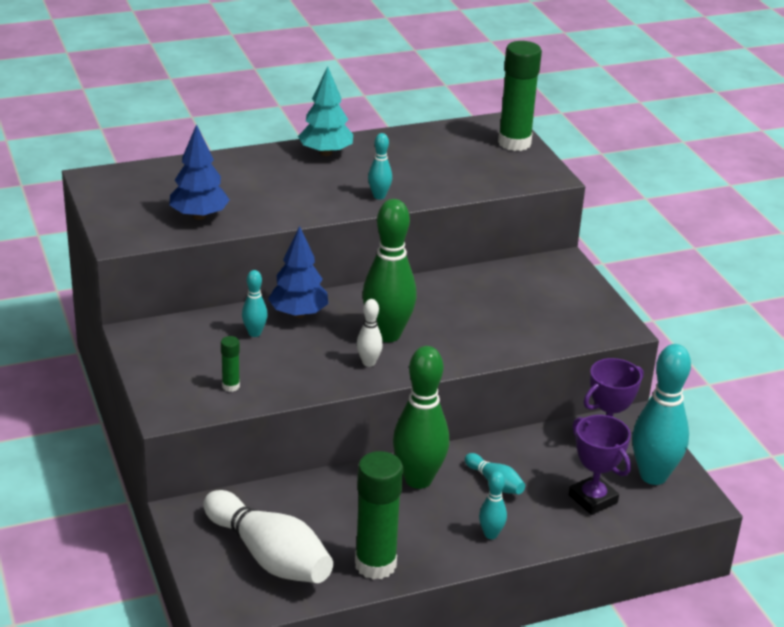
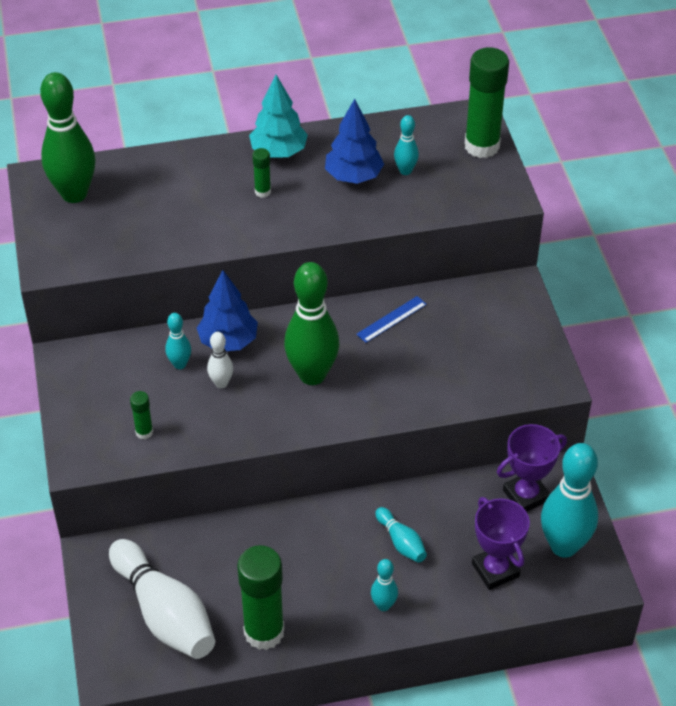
camera: 10 degrees right, 15 degrees up
(199, 216) = (132, 236): blue tree -> blue tree (353, 176)
(318, 180) = (262, 192): none -> green glue stick
(368, 363) = (286, 411): white bowling pin -> white bowling pin (221, 383)
(379, 196) = (321, 217): turquoise bowling pin -> turquoise bowling pin (405, 171)
(418, 479) = (326, 532): green bowling pin -> green bowling pin (74, 194)
(453, 290) = (391, 319): none -> blue ruler

